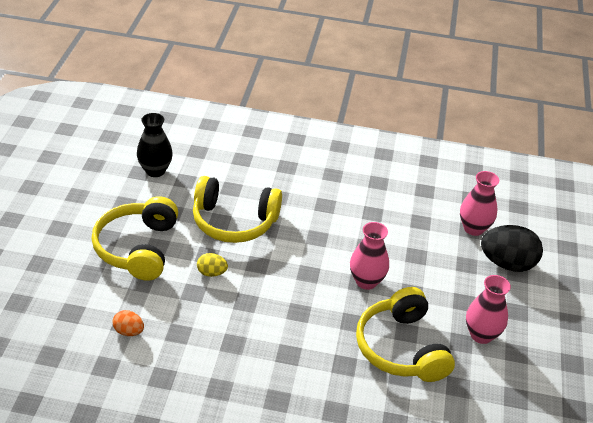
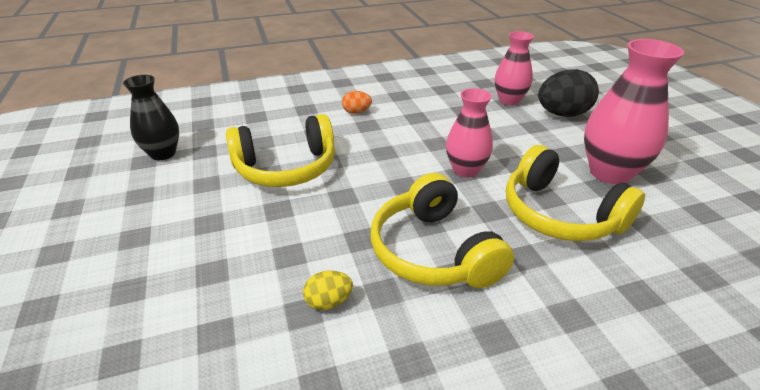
camera: 25 degrees left, 5 degrees down
(129, 331) = (229, 343): orange egg -> orange egg (356, 112)
(138, 248) = (184, 234): yellow headphones -> yellow headphones (434, 251)
(211, 273) = (297, 225): yellow egg -> yellow egg (328, 302)
(481, 335) = (610, 173): pink vase -> pink vase, size x1.55

